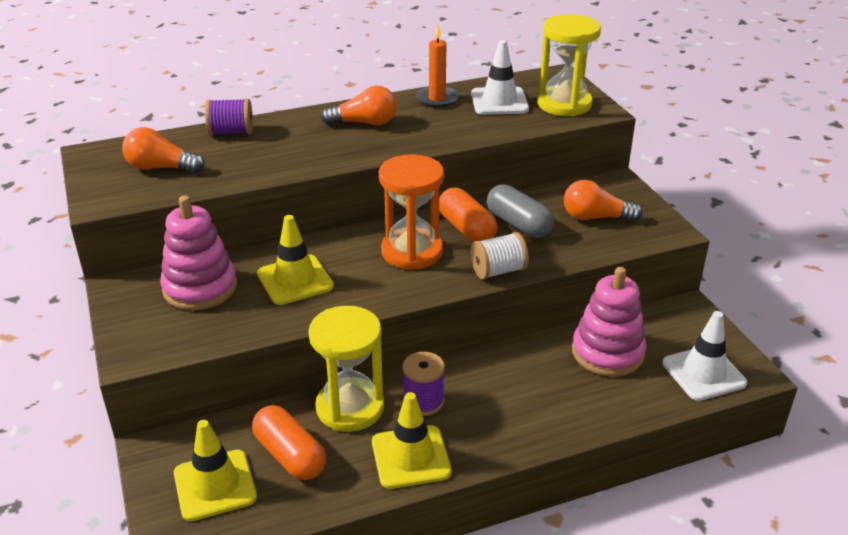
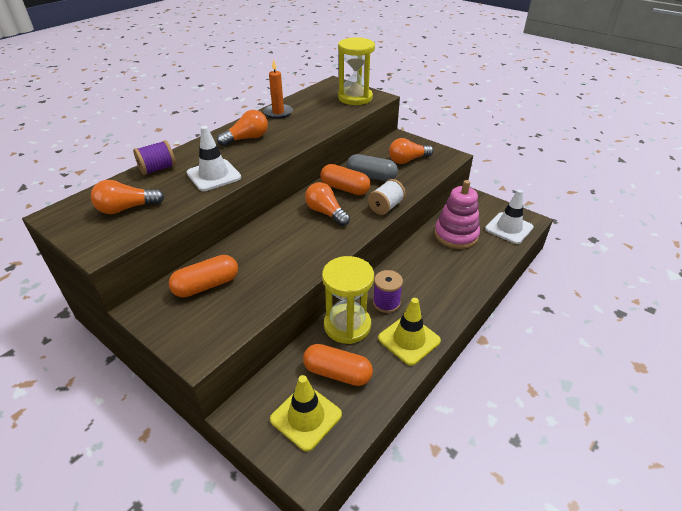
camera: 30 degrees left, 5 degrees up
(200, 288) = (206, 285): pink stacking toy -> orange capsule
(295, 280) = (269, 256): yellow traffic cone -> none
(412, 252) = (326, 213): orange hourglass -> orange light bulb
(499, 101) = (317, 105): white traffic cone -> white traffic cone (214, 175)

